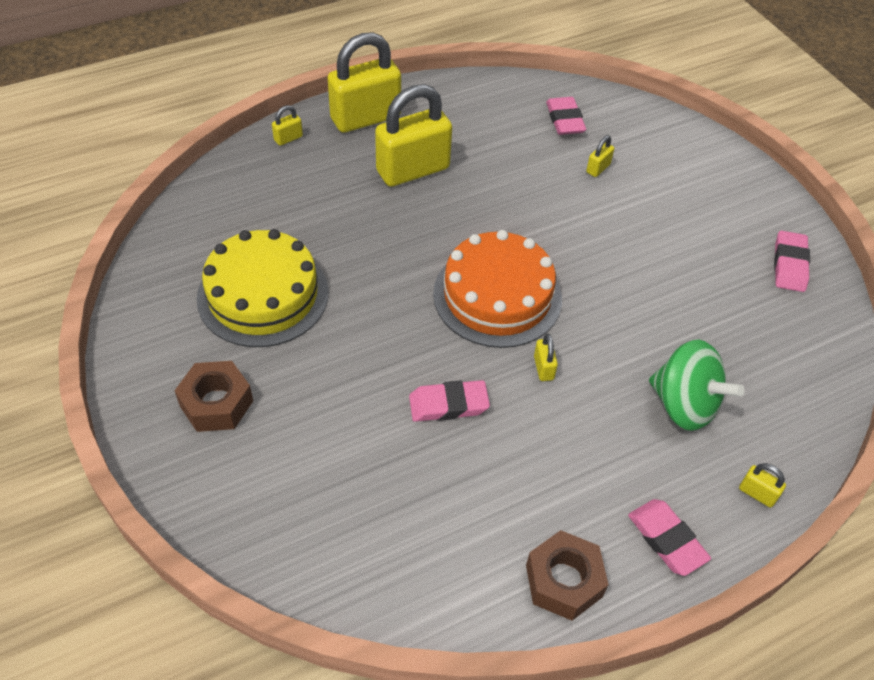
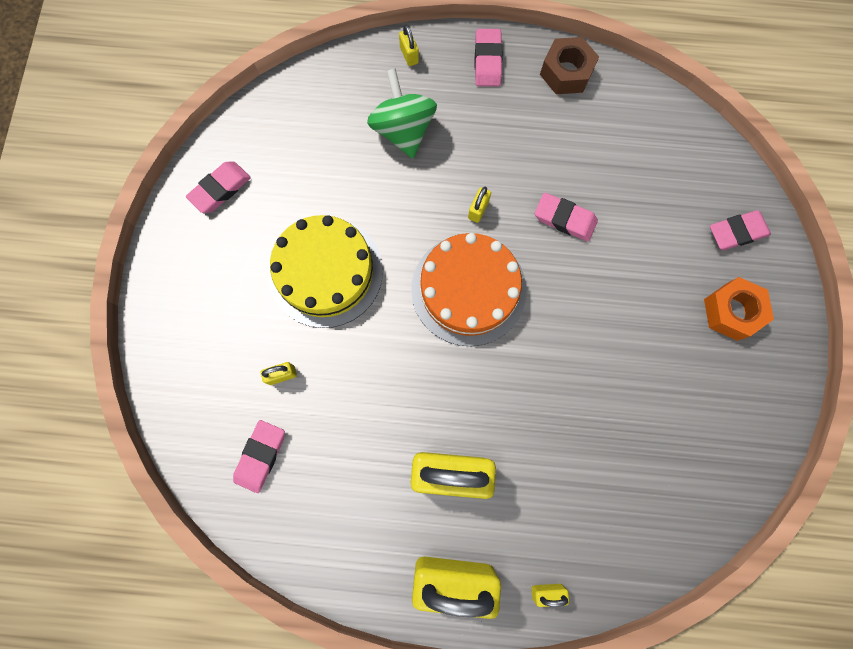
camera: 145 degrees left, 25 degrees up
(216, 403) = (731, 311): brown nut -> orange nut
(244, 491) = (737, 232): none -> pink eraser
(263, 295) = (656, 396): yellow cake -> yellow cake (325, 272)

